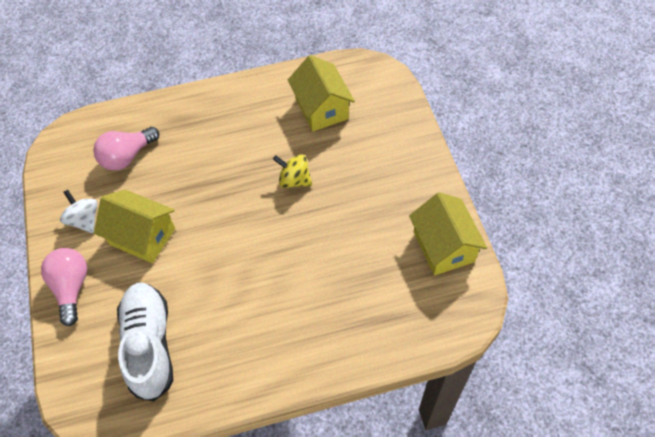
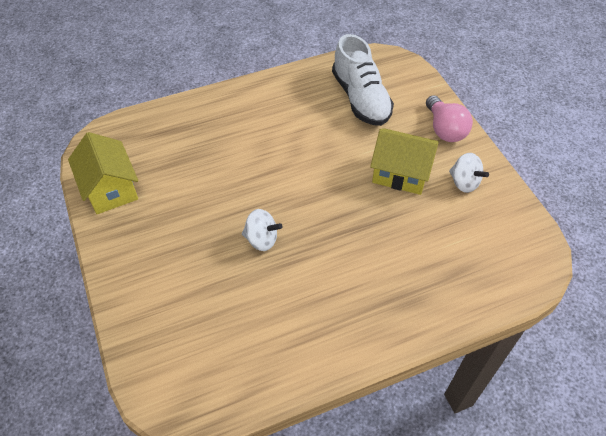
camera: 170 degrees right, 5 degrees down
(127, 156) = (453, 249): pink light bulb -> none
(294, 180) = (261, 239): yellow spinning top -> white spinning top
(321, 108) = (238, 332): yellow house -> none

